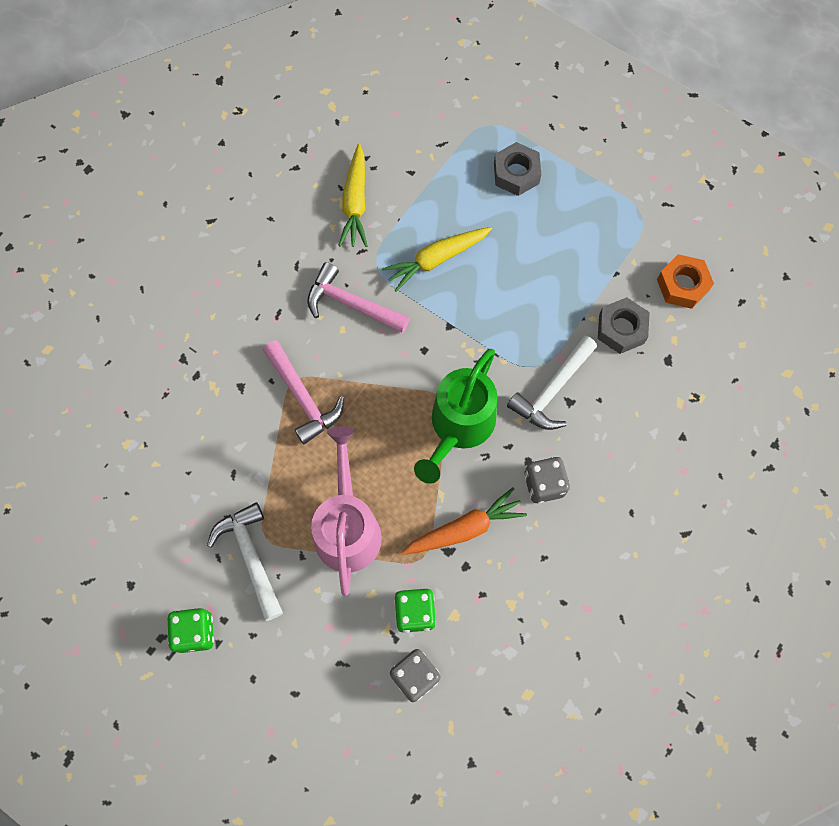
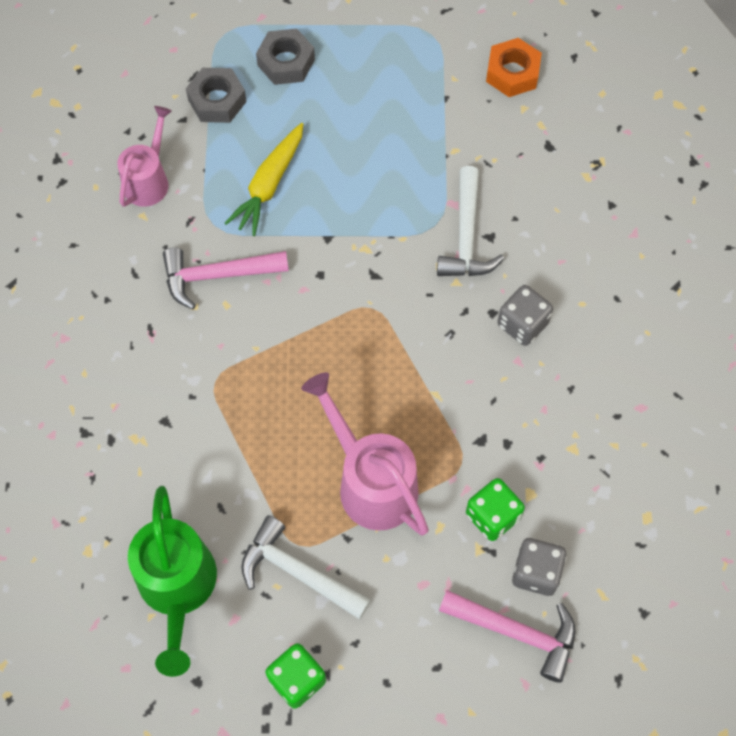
camera: 35 degrees left, 5 degrees down
(303, 397) = (236, 391): pink hammer -> pink hammer (516, 632)
(355, 203) = (149, 179): yellow carrot -> pink watering can
(458, 427) = (406, 324): green watering can -> green watering can (178, 589)
(464, 528) = (480, 410): orange carrot -> none
(621, 329) = (487, 144): grey nut -> grey nut (217, 100)

